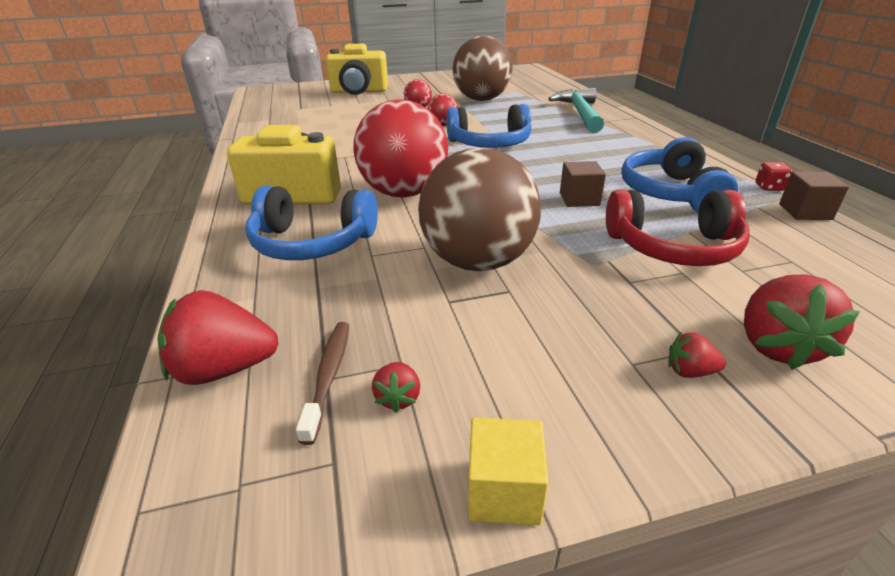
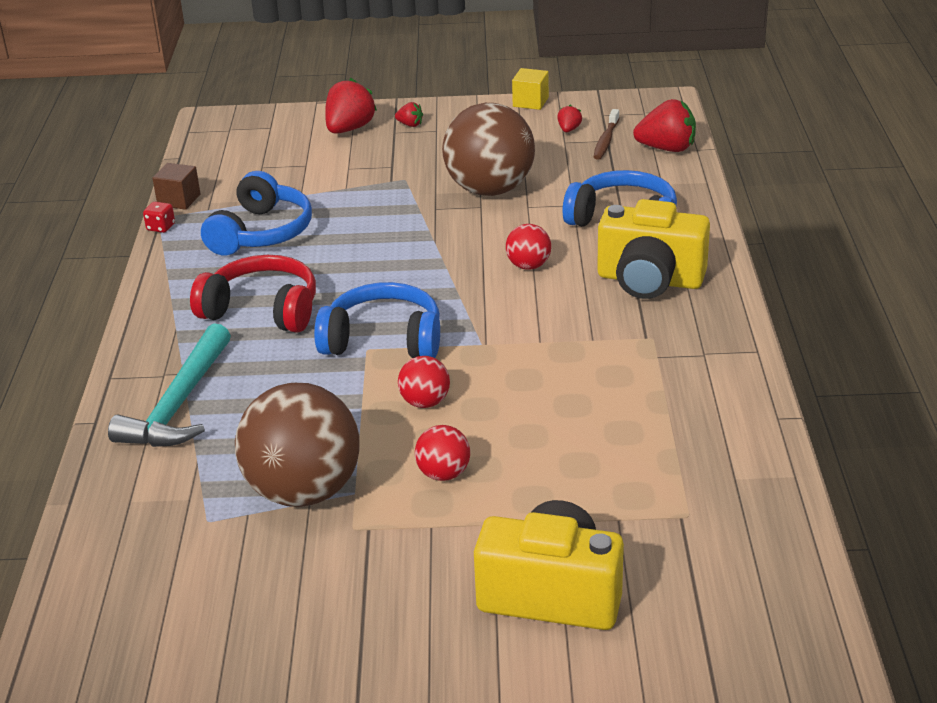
camera: 165 degrees left, 0 degrees up
(404, 193) = (528, 266): red ball -> red ball, size x0.46
(579, 199) = (356, 236): brown cube -> none
(673, 247) = (331, 184): red headphones -> red headphones (262, 310)

